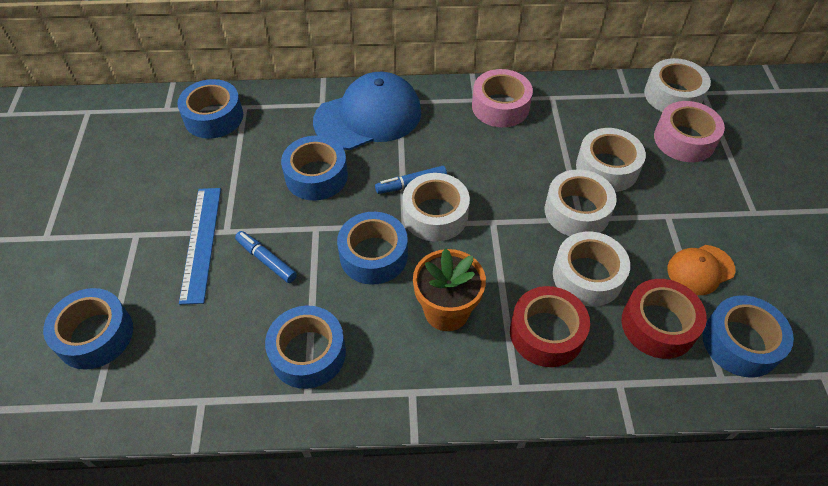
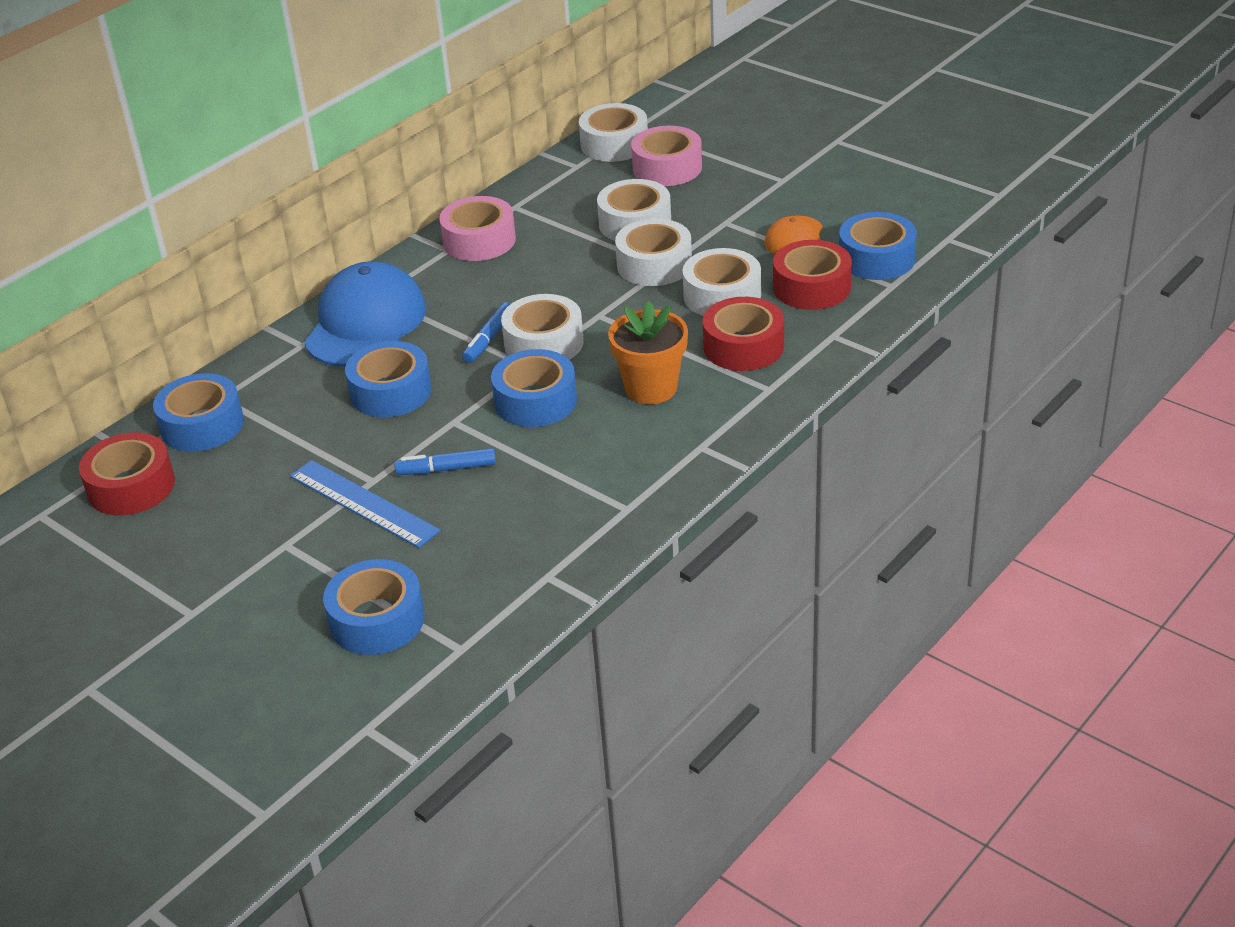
camera: 45 degrees left, 15 degrees down
(138, 129) = (131, 486): none -> red tape
(308, 353) = (585, 488): blue tape -> none

